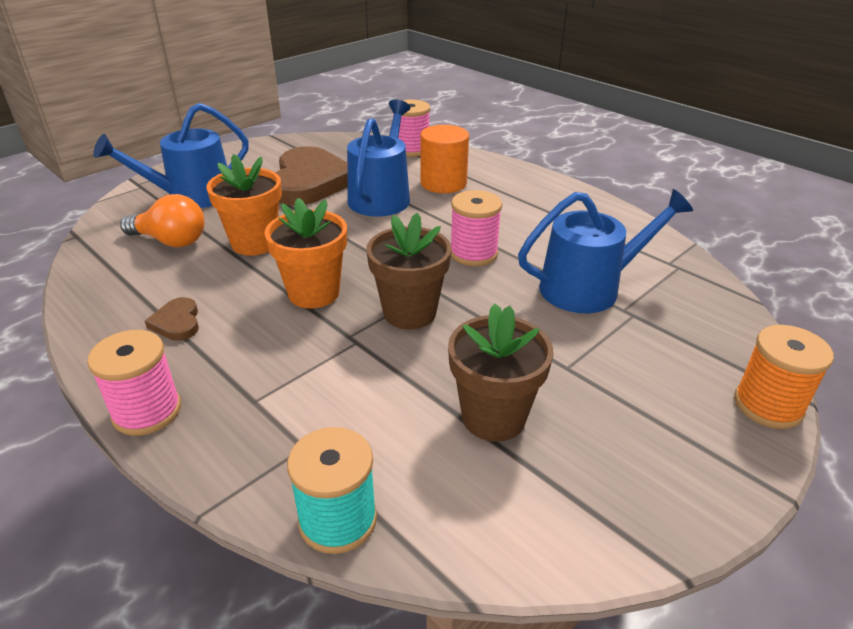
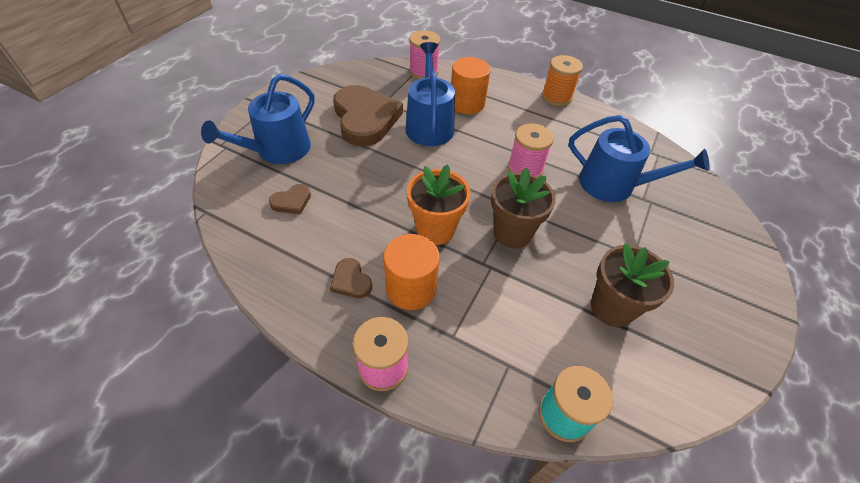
camera: 20 degrees left, 15 degrees up
(171, 241) = (292, 201): orange light bulb -> brown heart
(240, 343) = (411, 288): none -> orange cylinder
(254, 243) = (361, 190): orange flower pot -> none
(588, 288) = (613, 185): blue watering can -> blue watering can turned 60 degrees clockwise
(768, 405) = (756, 257): orange spool -> orange spool (556, 97)

